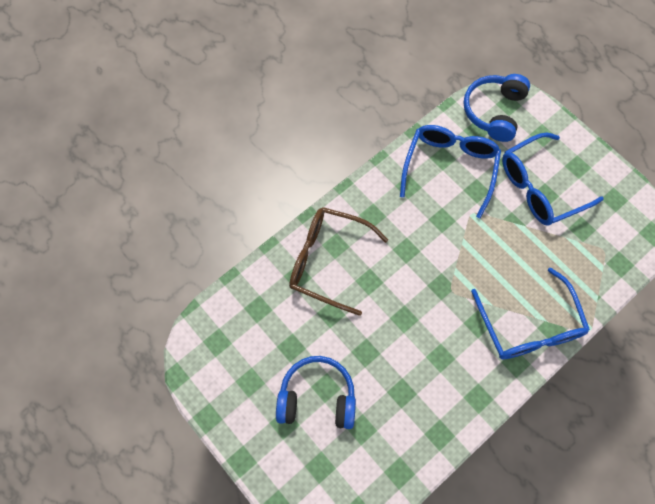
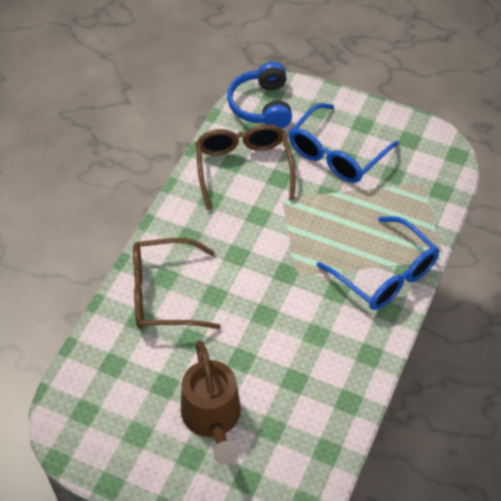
camera: 25 degrees left, 15 degrees down
(317, 397) = (213, 419): blue headphones -> brown watering can
(450, 167) = (243, 168): blue glasses -> brown glasses

